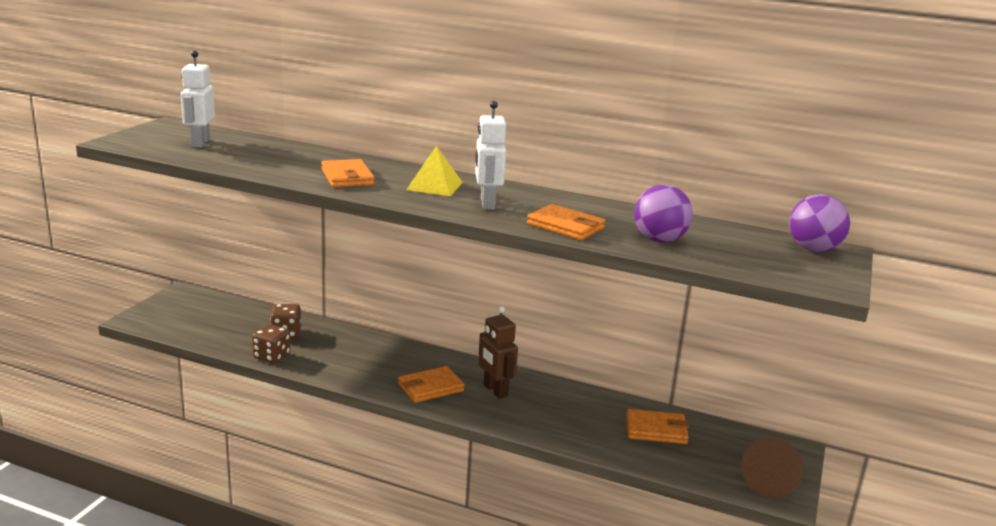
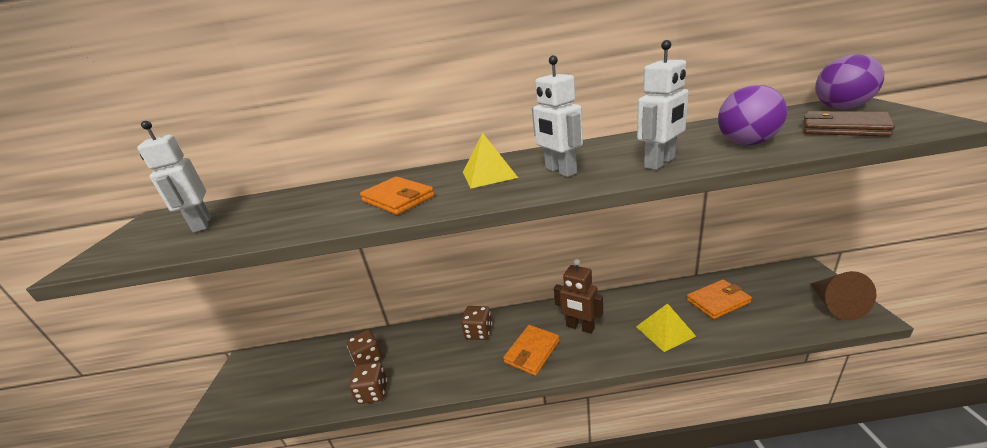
camera: 20 degrees left, 5 degrees up
(399, 355) = (479, 332): none -> brown dice
(565, 226) = (660, 163): orange wallet -> white robot
(569, 426) = (665, 331): none -> yellow pyramid
(759, 260) = (843, 128): none -> brown wallet

